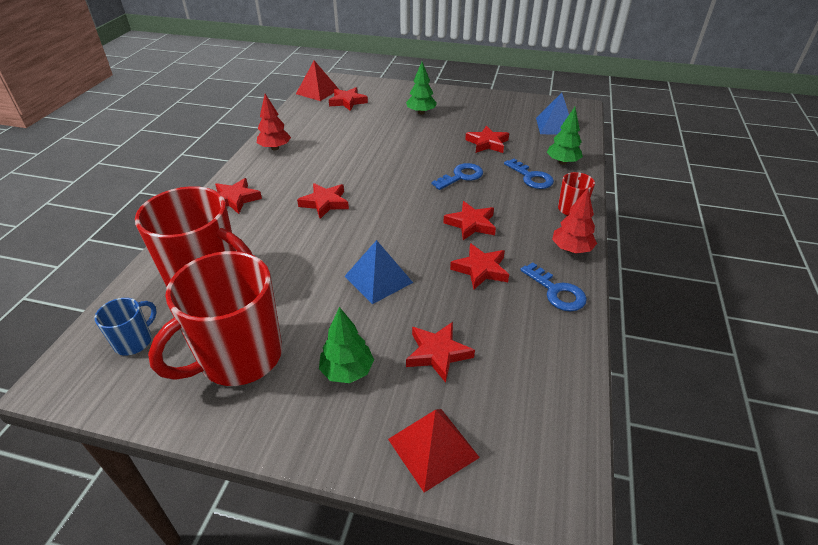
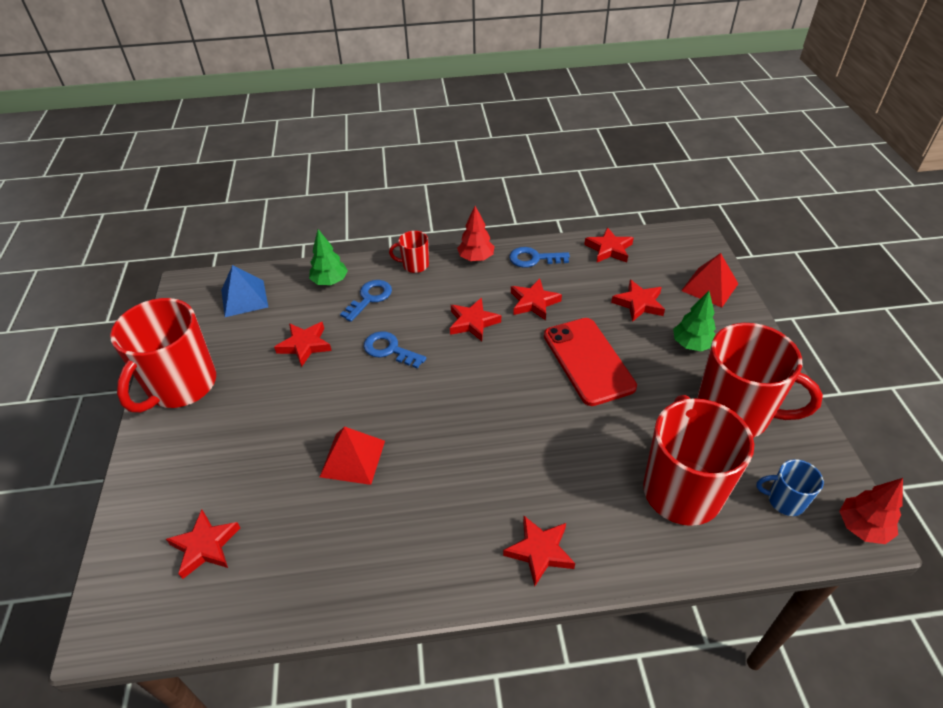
camera: 110 degrees left, 5 degrees up
(275, 148) = (394, 576): red tree -> red tree (862, 527)
(317, 91) = (165, 617): red pyramid -> red pyramid (353, 458)
(325, 203) = (498, 450): red star -> red star (609, 249)
(378, 279) = (588, 361): blue pyramid -> red phone
(421, 113) = (231, 433): green tree -> none
(473, 101) = (181, 386): none -> red mug
(557, 292) = (533, 259): blue key -> blue key turned 120 degrees counterclockwise

